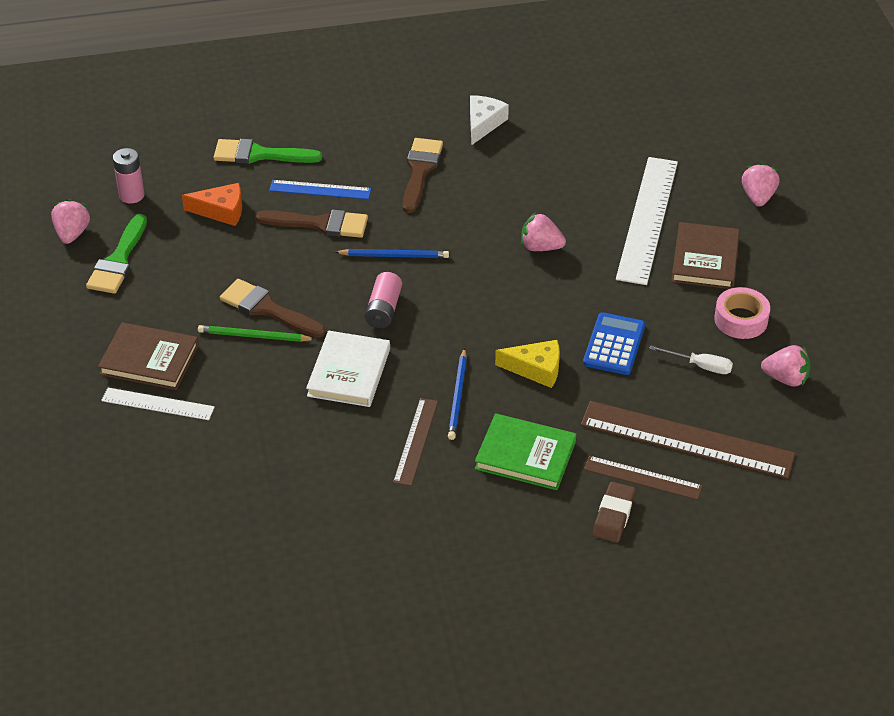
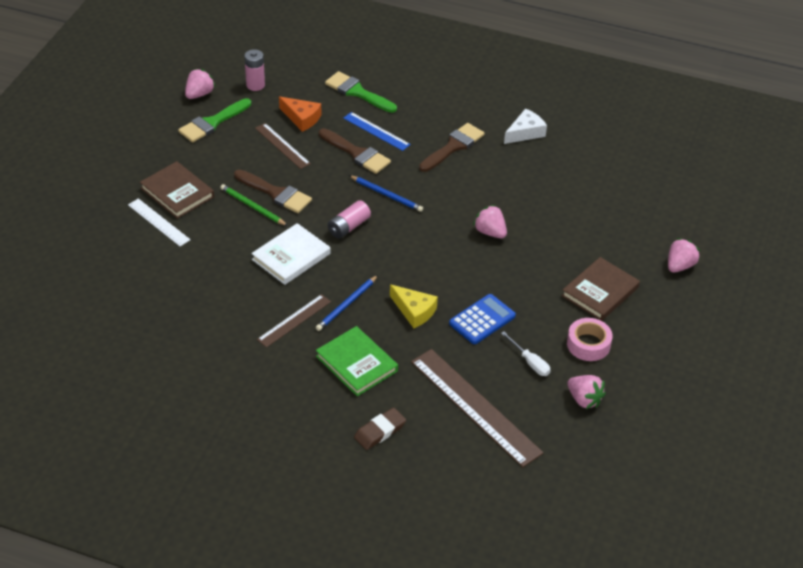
camera: 30 degrees right, 0 degrees up
(267, 309) = (276, 193): brown brush -> brown brush turned 150 degrees clockwise
(643, 477) = (422, 416): brown ruler -> brown ruler (282, 145)
(648, 219) = (583, 246): white ruler -> none

